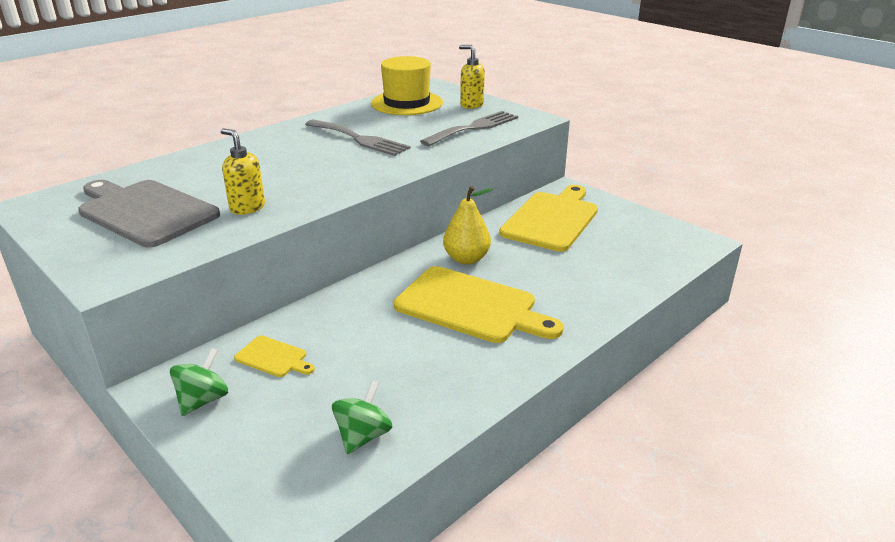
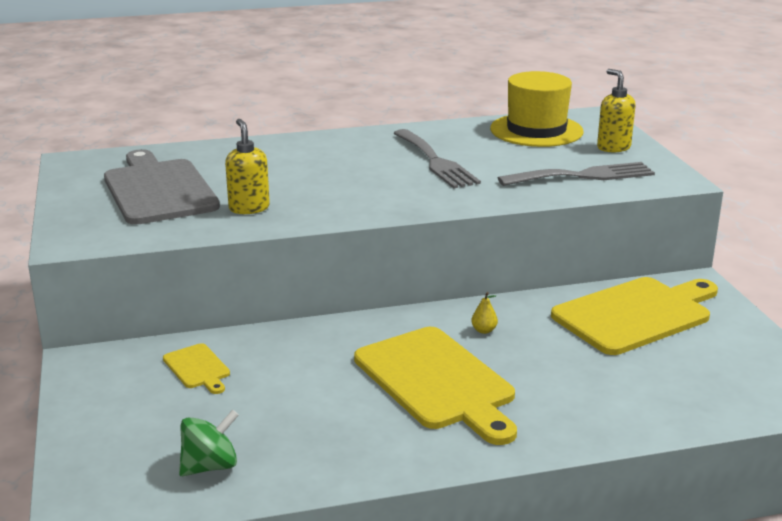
camera: 30 degrees right, 5 degrees down
(203, 400) = (107, 385): green spinning top -> none
(466, 259) = (484, 330): yellow pear -> yellow pear, size x0.44

